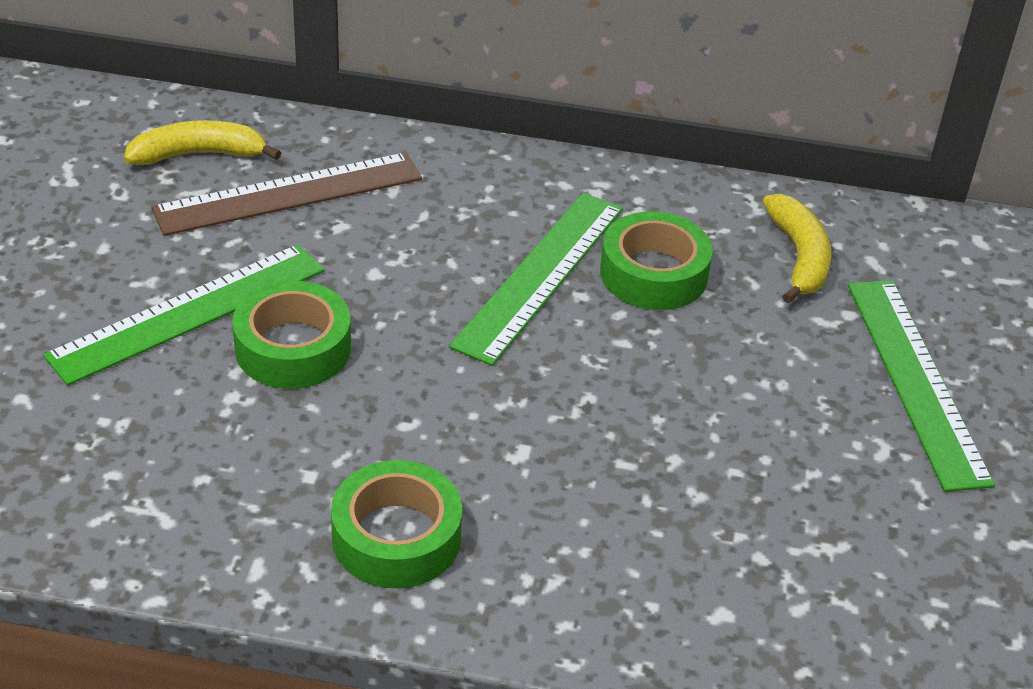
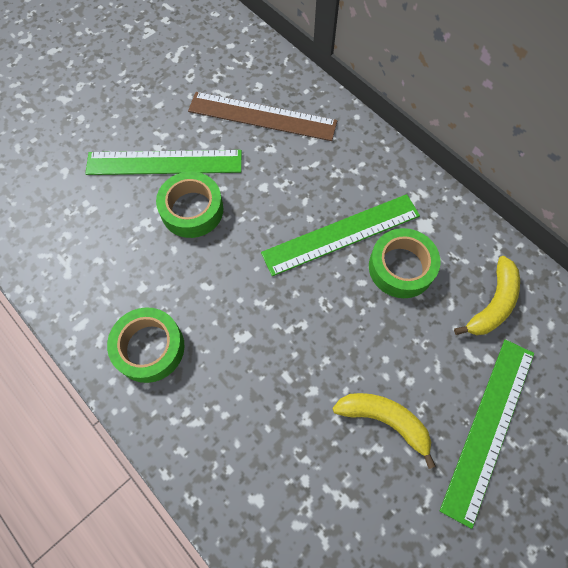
camera: 40 degrees right, 25 degrees up
(199, 154) = (241, 71): yellow banana -> yellow banana (385, 420)

